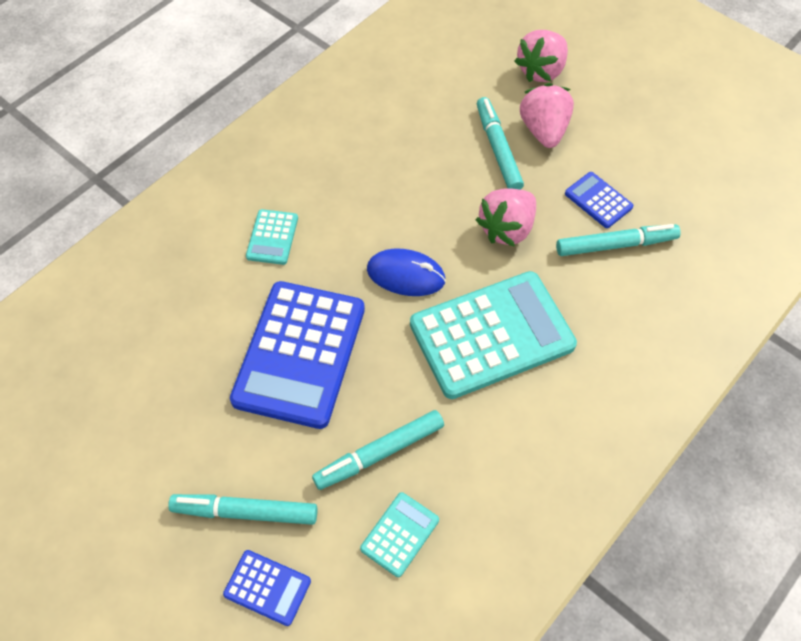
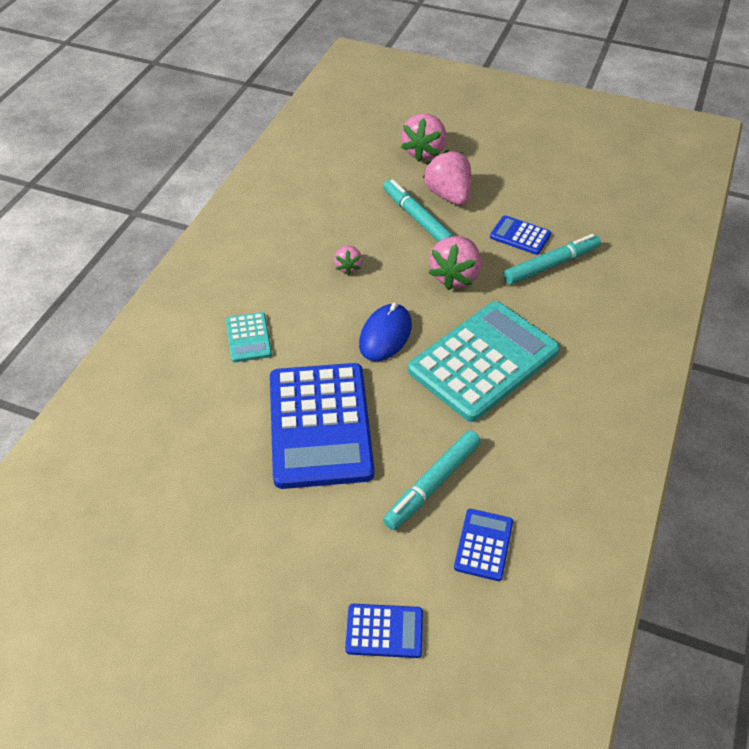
camera: 20 degrees left, 10 degrees down
(245, 512) = (332, 573): turquoise marker -> none
(400, 534) = (483, 545): turquoise calculator -> blue calculator
(402, 186) = (348, 267): none -> pink strawberry
(406, 275) = (385, 335): blue mouse -> blue mouse turned 60 degrees counterclockwise

